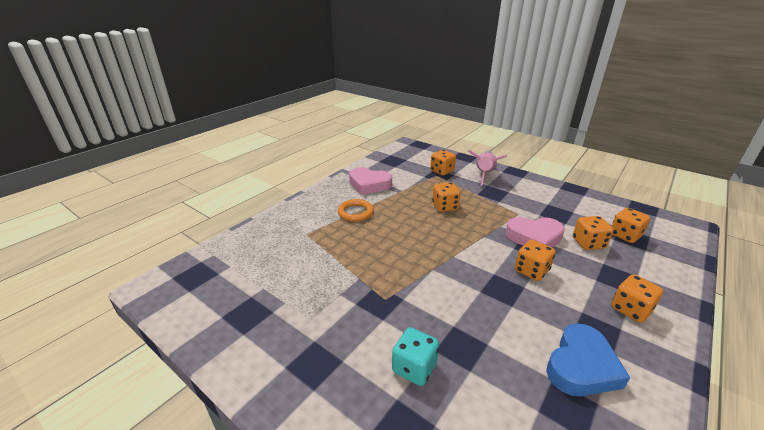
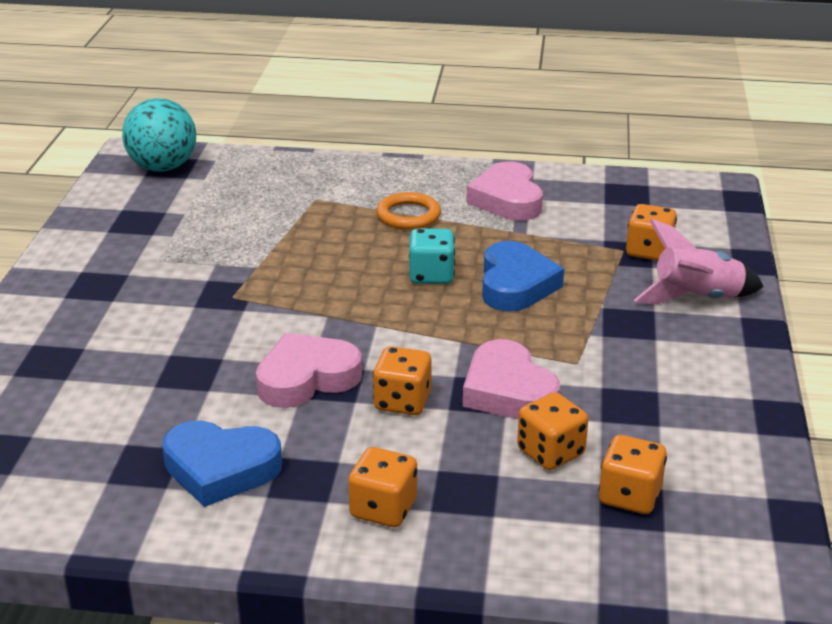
camera: 60 degrees right, 0 degrees up
(191, 279) = (163, 167): none -> turquoise ball
(414, 368) = (133, 347): turquoise dice -> turquoise dice (431, 275)
(445, 206) = (516, 285): orange dice -> blue heart
(494, 297) = (307, 378): none -> pink heart

